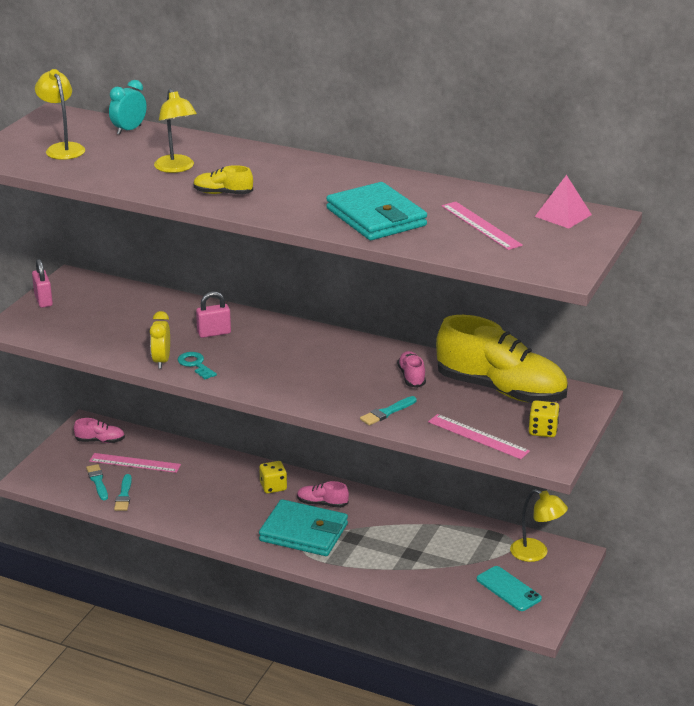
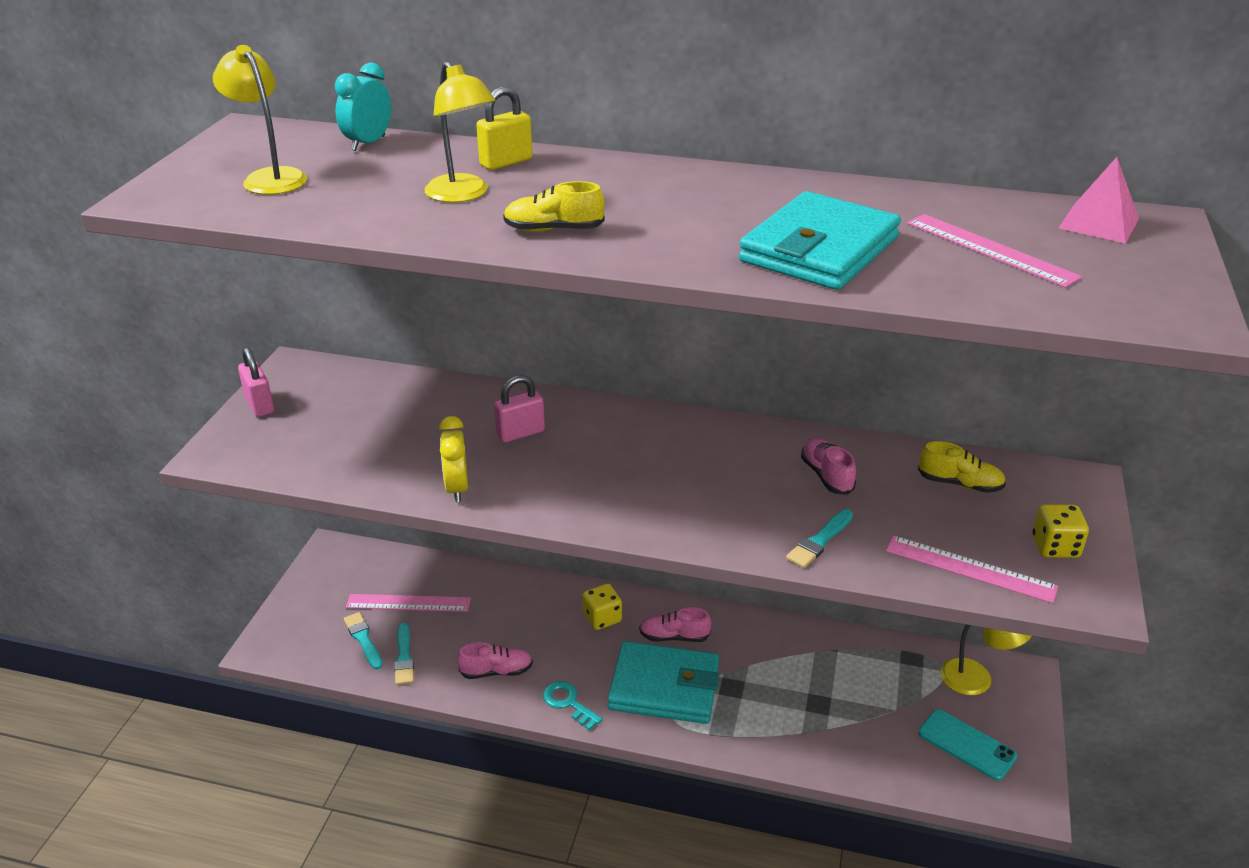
camera: 10 degrees left, 5 degrees up
(100, 441) = (355, 574): pink shoe -> pink shoe (496, 671)
(195, 365) = (509, 489): turquoise key -> turquoise key (568, 703)
(211, 149) = (506, 162): none -> yellow padlock
(376, 217) = (819, 249): turquoise wallet -> turquoise wallet turned 75 degrees clockwise
(501, 390) = (959, 484): yellow shoe -> yellow shoe, size x0.42

